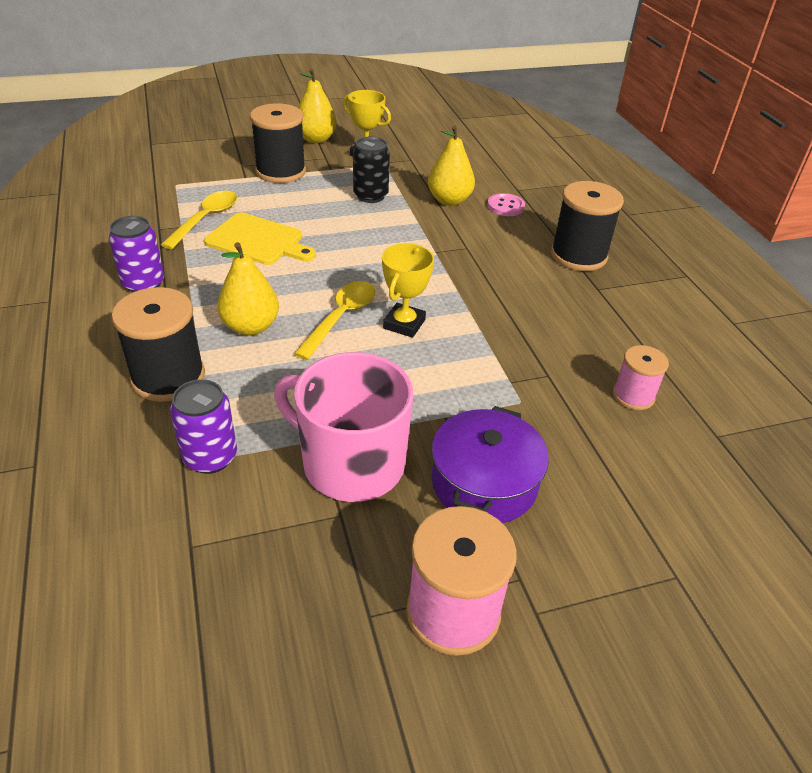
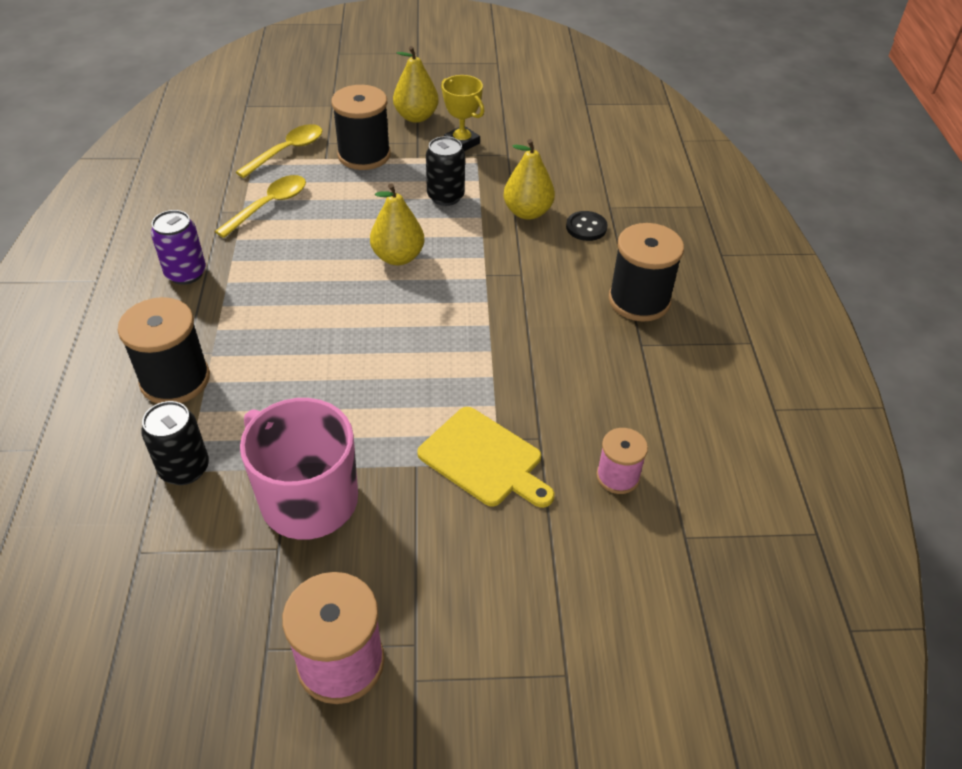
camera: 15 degrees right, 5 degrees up
(210, 457) = (184, 469): purple can -> black can
(250, 327) = (268, 336): yellow pear -> yellow pear (398, 257)
(258, 240) = (311, 238): yellow cutting board -> yellow cutting board (484, 459)
(341, 318) = (358, 339): yellow spoon -> yellow spoon (287, 151)
(404, 324) = (418, 356): yellow trophy -> none
(484, 482) = (423, 542): purple pot -> none
(505, 206) = (586, 227): pink button -> black button

